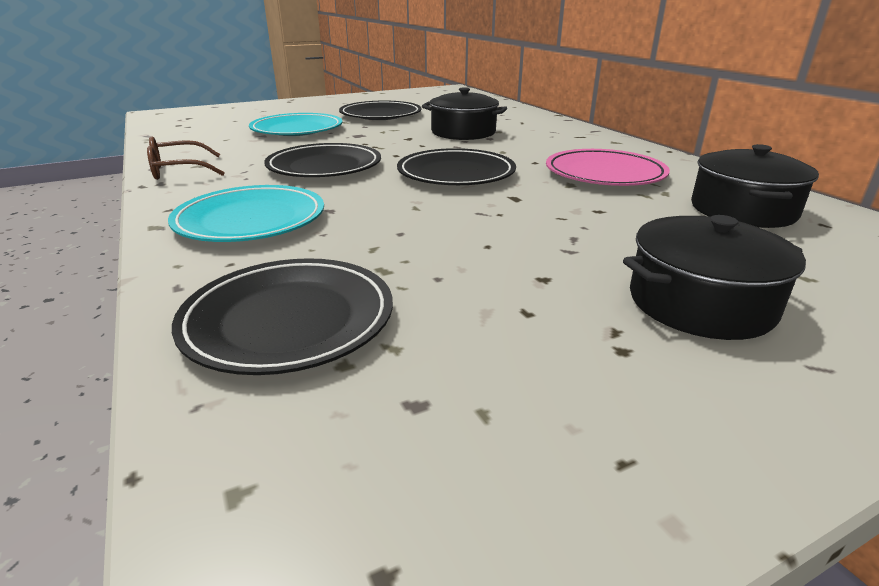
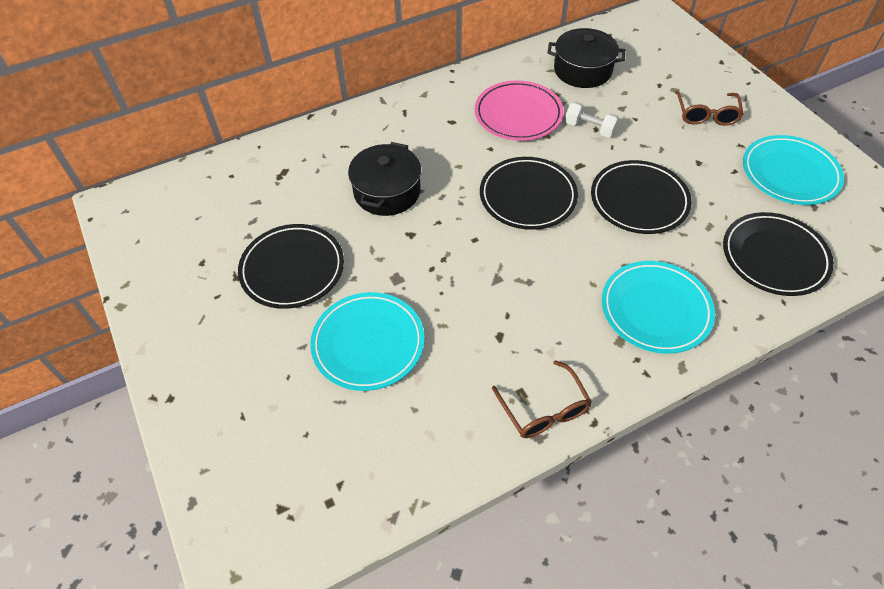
camera: 90 degrees left, 25 degrees up
(324, 167) = (518, 288): black plate -> black plate (639, 200)
(532, 386) = (789, 173): none -> turquoise plate
(597, 207) = (589, 128): none -> white dumbbell
(700, 303) = (706, 114): black pot -> brown glasses

